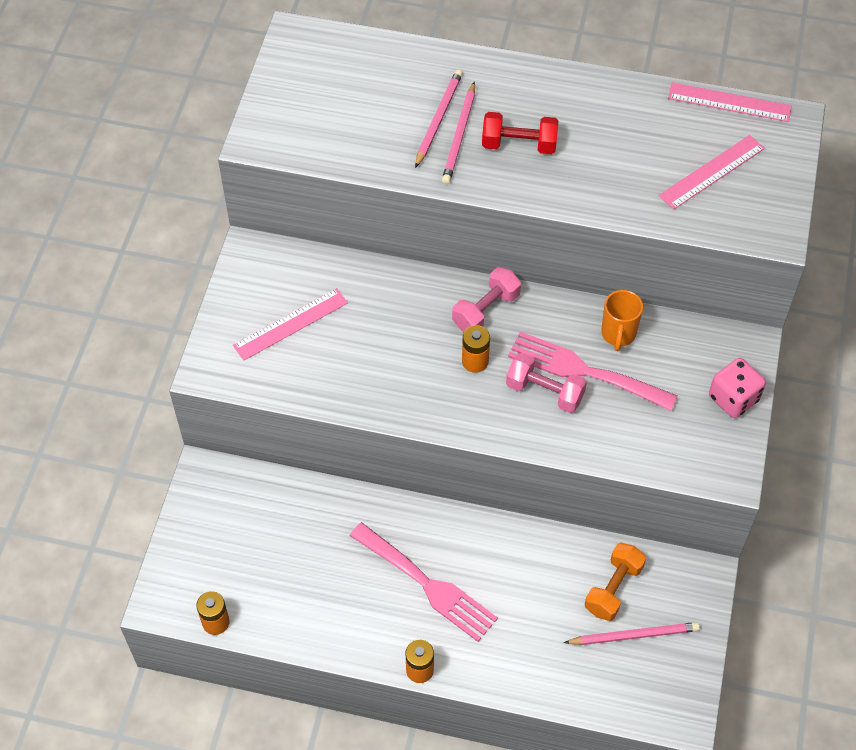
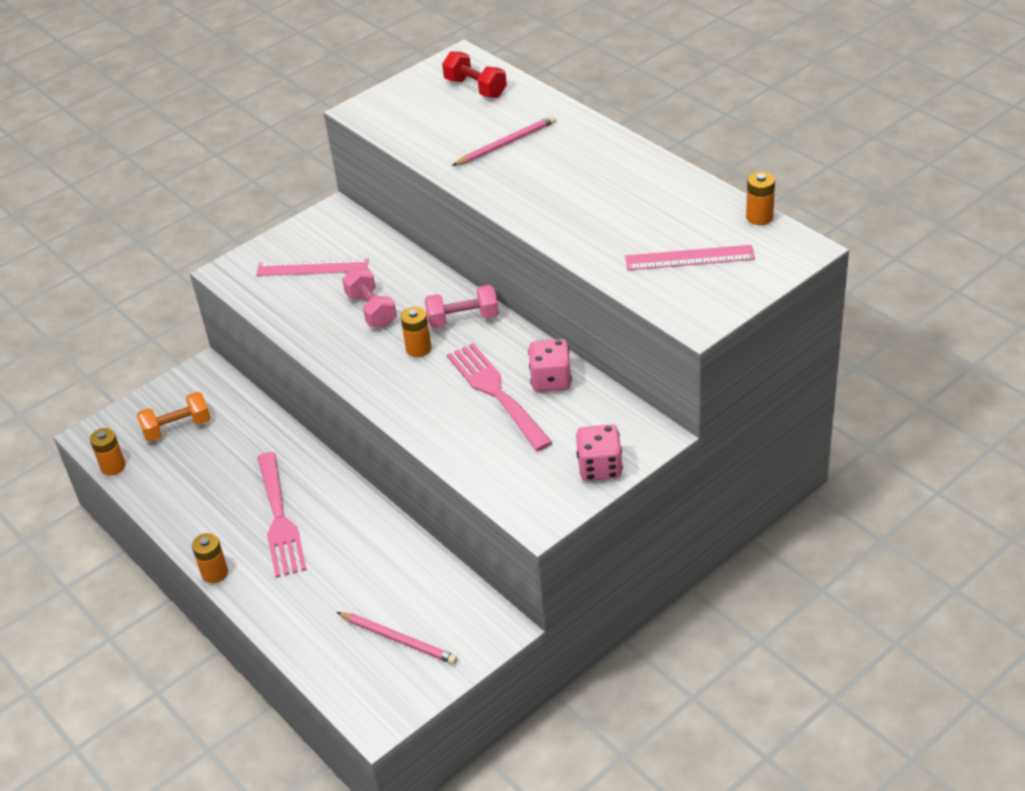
camera: 40 degrees right, 15 degrees down
(459, 135) = (510, 159): pink pencil -> none
(519, 145) = (550, 182): red dumbbell -> red dumbbell (475, 88)
(544, 392) = (450, 392): pink dumbbell -> pink dumbbell (371, 310)
(613, 589) = (416, 597): orange dumbbell -> orange dumbbell (177, 428)
(618, 334) = (551, 380): orange mug -> pink dice
(729, 102) = (759, 217): pink ruler -> orange battery

